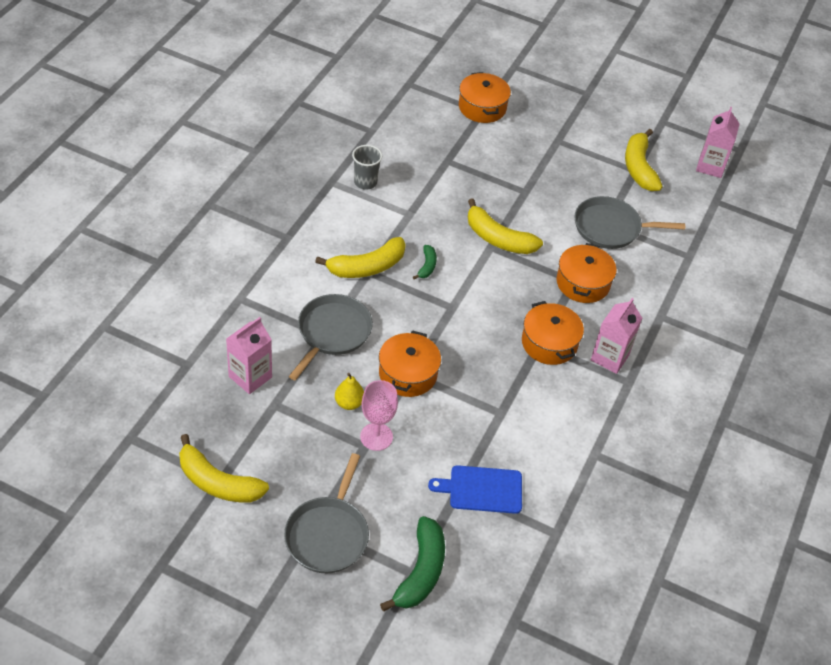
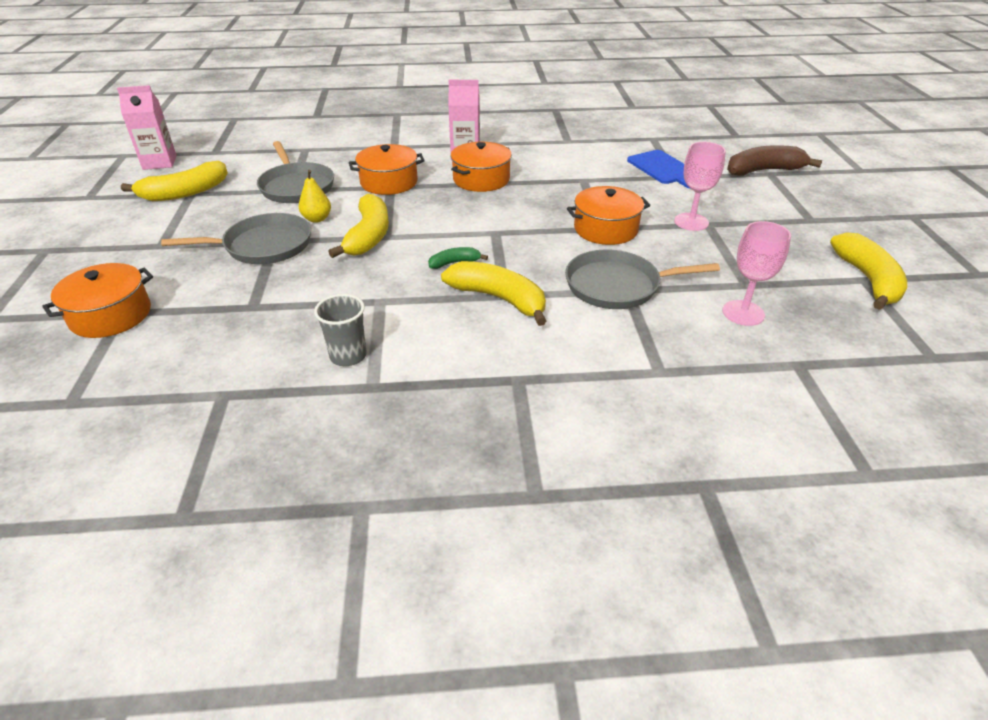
camera: 115 degrees left, 10 degrees down
(250, 377) = (743, 313): pink carton -> pink goblet
(328, 535) = (806, 212): grey pan -> grey pan (263, 246)
(349, 403) = (681, 246): yellow pear -> yellow pear (317, 219)
(421, 572) = (763, 171): green banana -> brown banana

